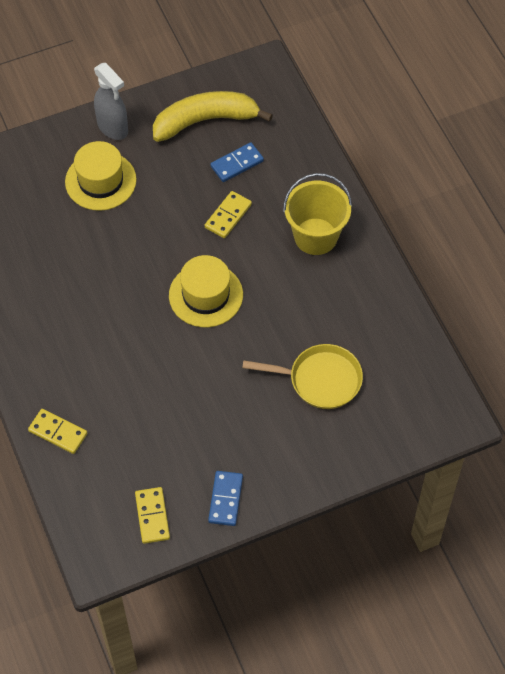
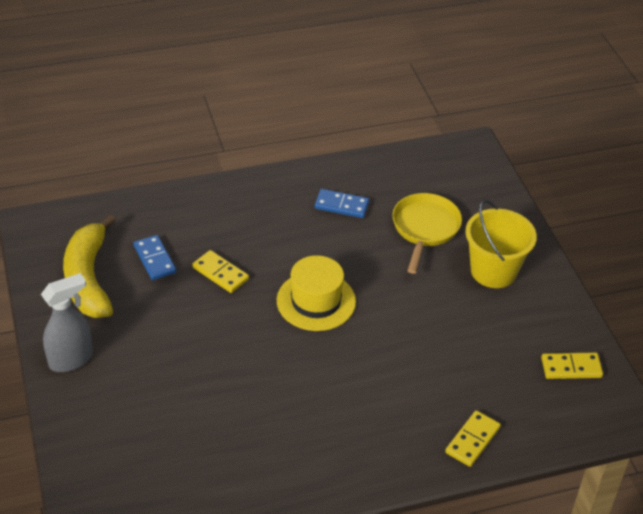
camera: 85 degrees left, 15 degrees down
(100, 181) = (144, 377): yellow hat -> none
(225, 499) = (551, 310): blue domino -> blue domino (341, 205)
(315, 236) = (260, 212): yellow bucket -> yellow bucket (493, 271)

